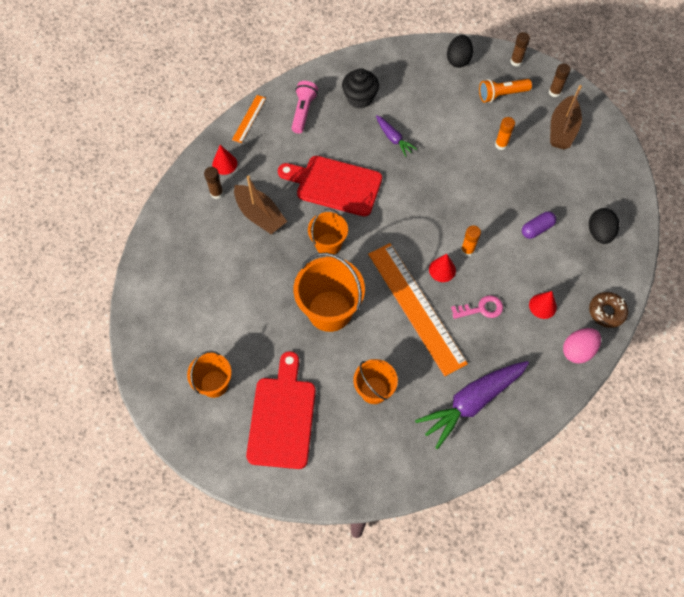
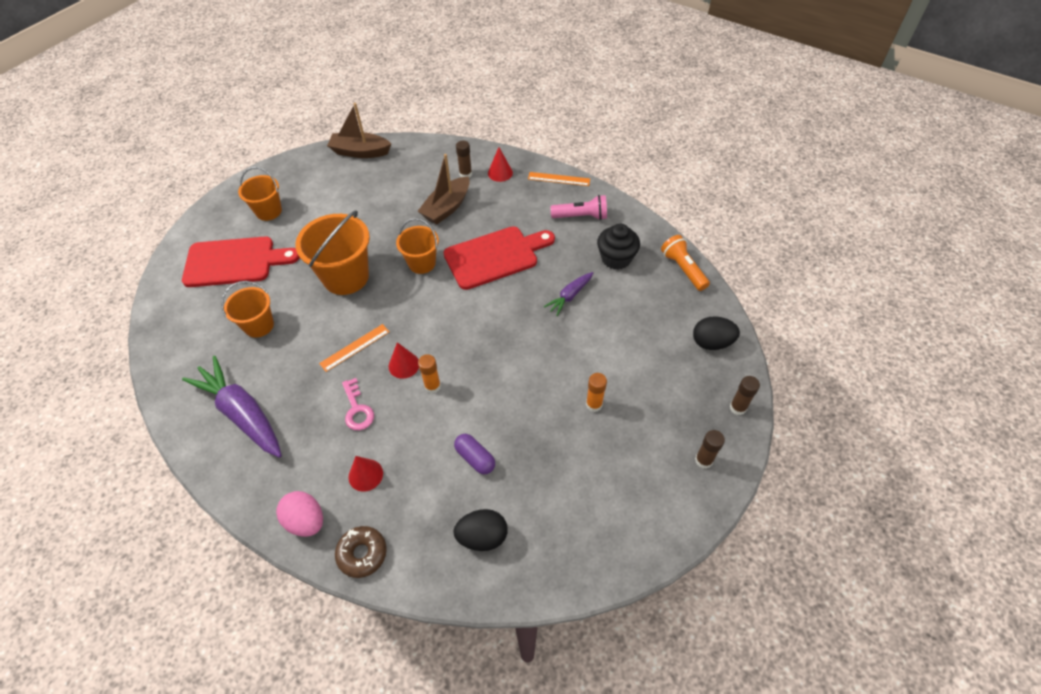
camera: 80 degrees right, 10 degrees down
(335, 185) = (495, 256): red cutting board -> red cutting board turned 60 degrees clockwise
(416, 307) = (355, 347): orange ruler -> orange ruler, size x0.45
(501, 95) = (674, 397): orange flashlight -> orange flashlight (683, 269)
(562, 130) = (641, 475): brown boat -> brown boat (360, 152)

